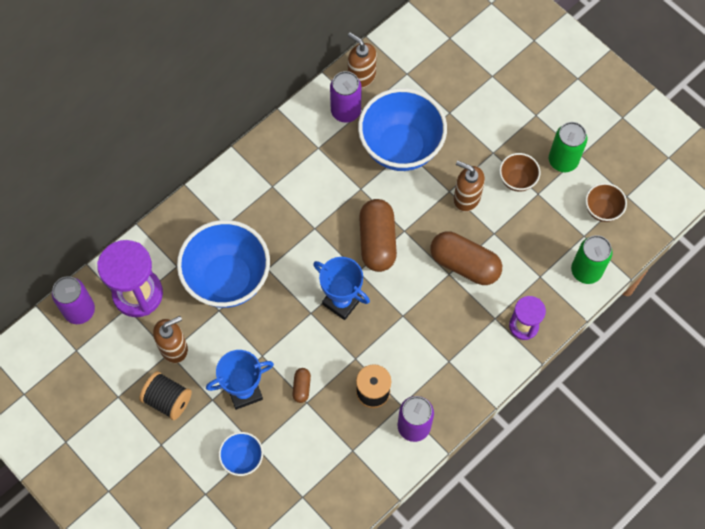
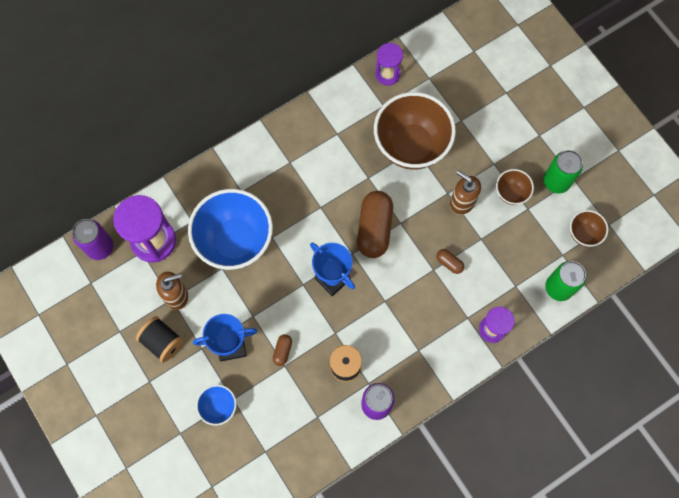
camera: 10 degrees right, 5 degrees up
(345, 111) = (368, 104): purple can -> none
(361, 76) = (387, 74): brown soap dispenser -> purple hourglass
(400, 148) = (411, 146): blue bowl -> brown bowl
(464, 264) = (449, 263): brown capsule -> brown capsule, size x0.45

